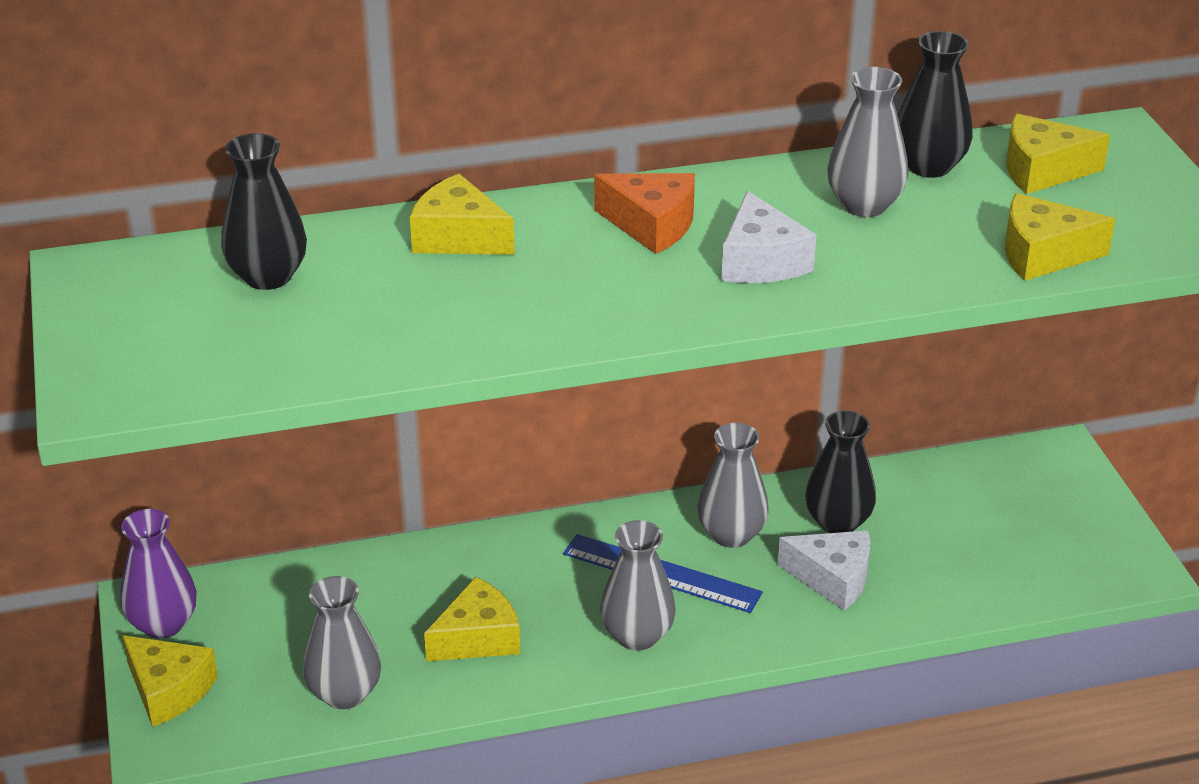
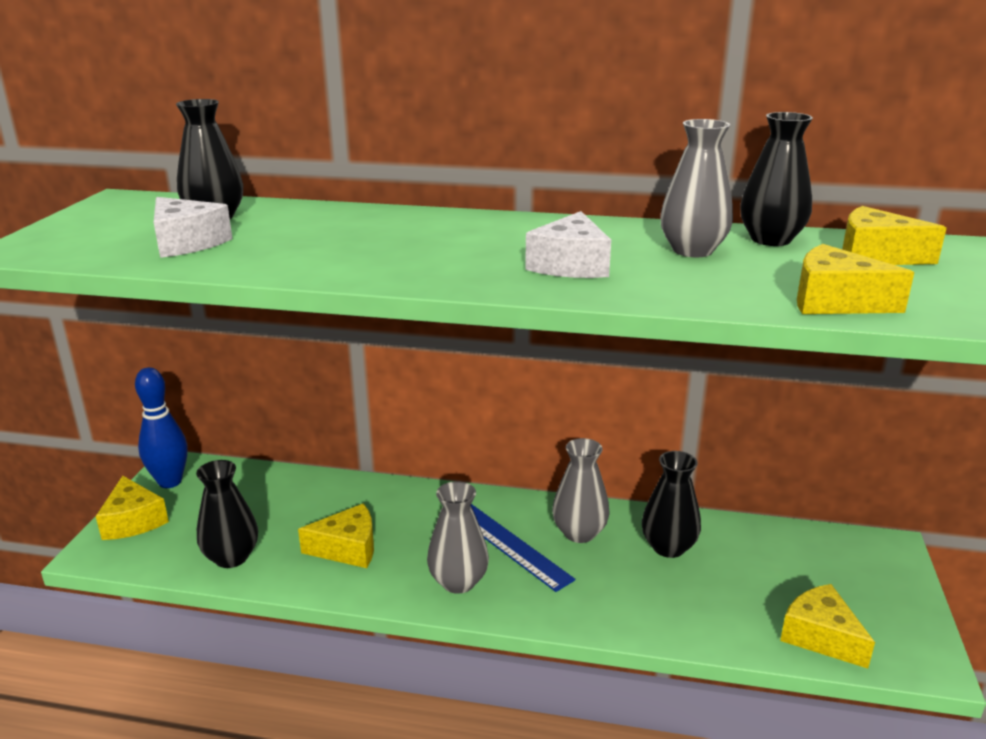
camera: 25 degrees right, 10 degrees down
(163, 624) = (170, 482): purple vase -> blue bowling pin
(344, 693) = (231, 557): grey vase -> black vase
(458, 237) = (363, 220): yellow cheese -> yellow cheese (820, 636)
(652, 225) = (508, 235): orange cheese -> none
(832, 578) = (638, 586): white cheese -> white cheese (187, 243)

